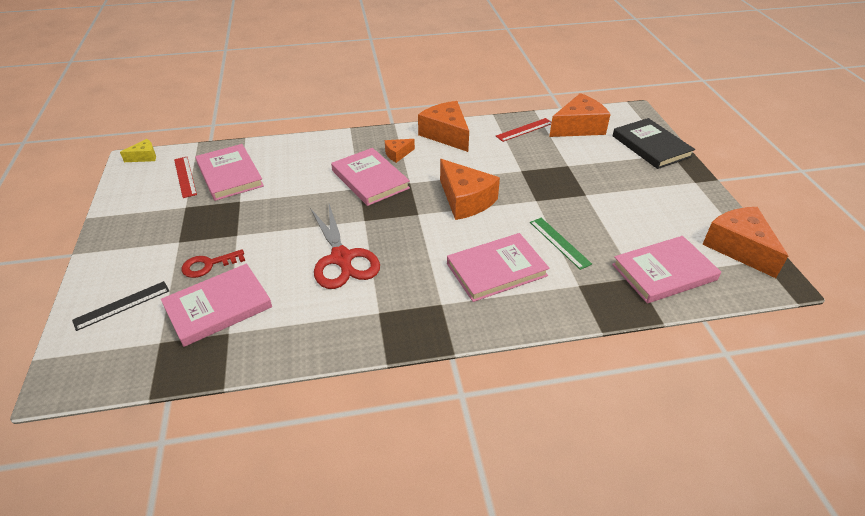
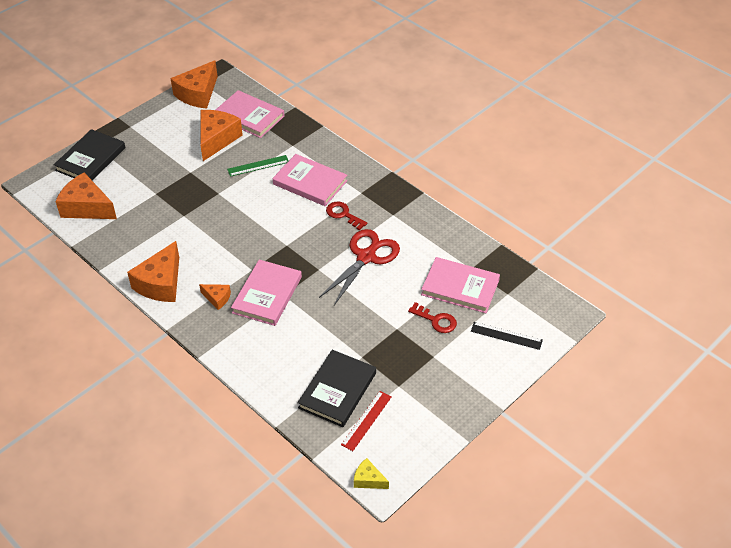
camera: 125 degrees left, 5 degrees up
(230, 175) = (337, 390): pink book -> black book
(420, 271) = (343, 214): none -> red key
(465, 200) = (249, 228): orange cheese -> orange cheese (216, 139)
(524, 130) = (115, 238): red ruler -> none
(559, 242) = (258, 166): green ruler -> green ruler turned 45 degrees clockwise

